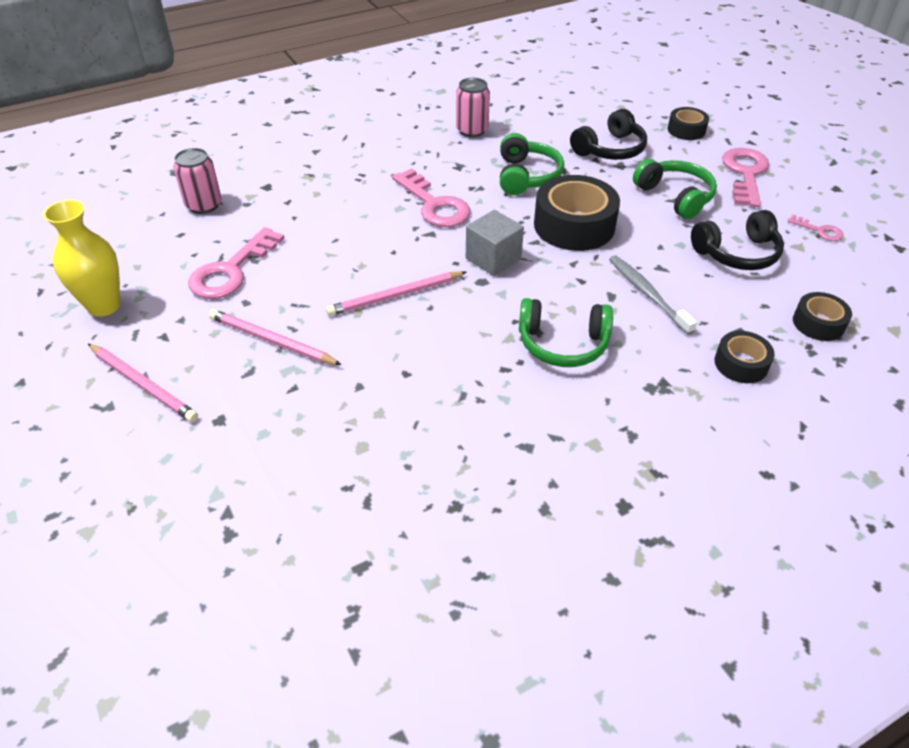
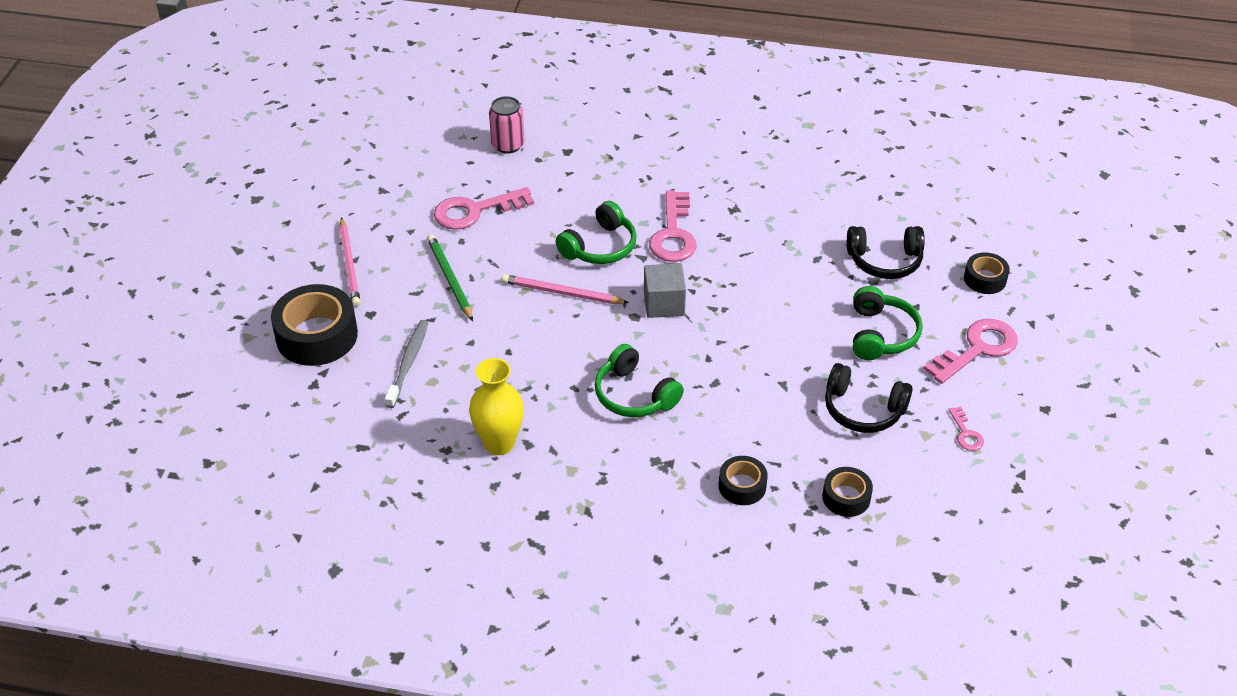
camera: 40 degrees right, 0 degrees up
(104, 306) = (375, 194): yellow vase -> yellow vase (499, 443)
(271, 341) = (450, 279): pink pencil -> green pencil
(472, 130) = (786, 180): pink can -> none
(526, 176) = (778, 248): green headphones -> green headphones (600, 247)
(574, 225) = (761, 312): black tape -> black tape (317, 336)
(647, 293) = (744, 397): grey toothbrush -> grey toothbrush (408, 362)

